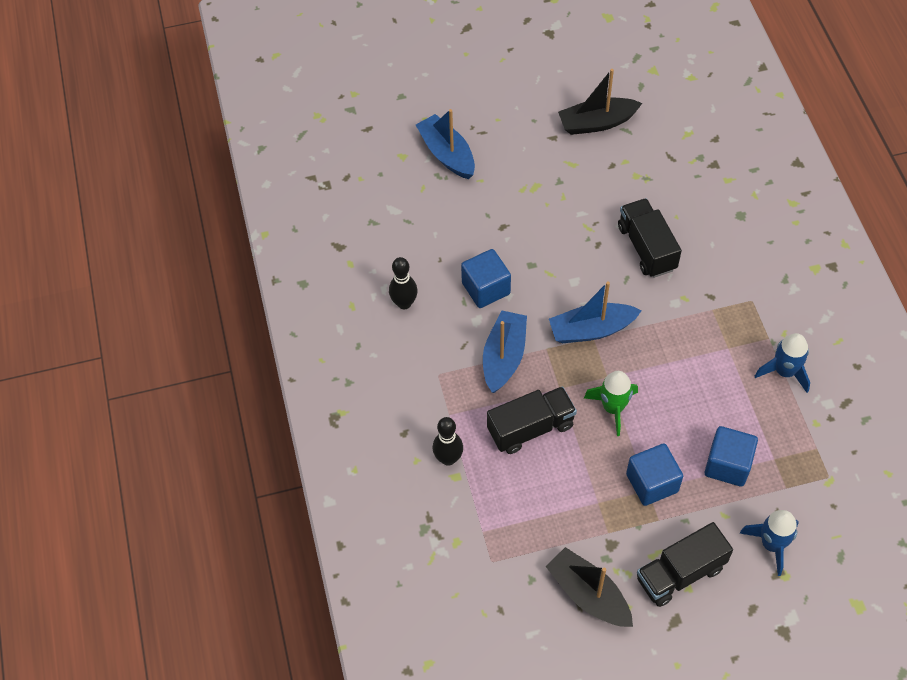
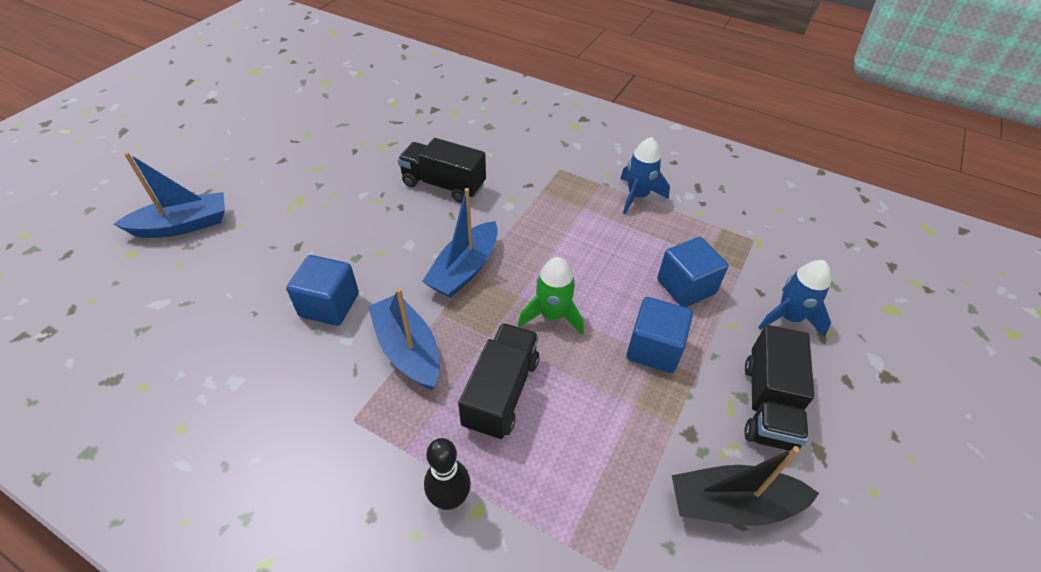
camera: 50 degrees left, 10 degrees down
(404, 303) = (248, 379): black bowling pin -> none
(447, 154) = (183, 225): blue boat -> blue boat turned 150 degrees clockwise
(597, 123) = (312, 132): black boat -> none

